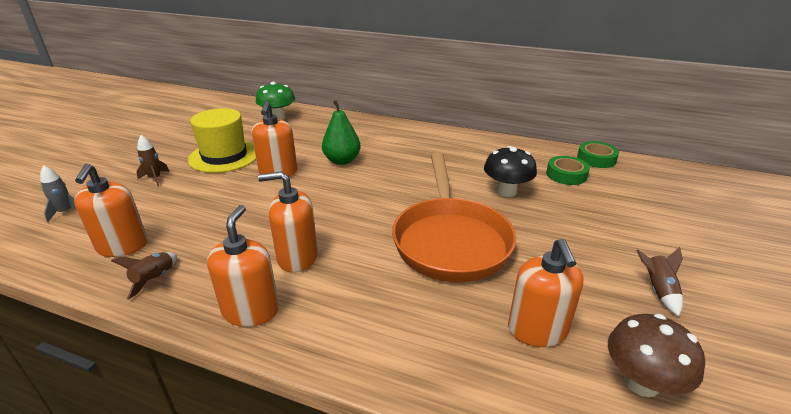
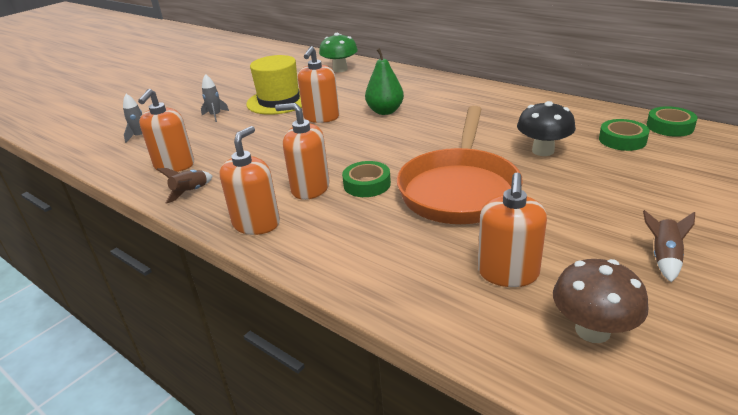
camera: 20 degrees right, 0 degrees up
(155, 178) = (215, 116): brown rocket -> grey rocket
(356, 245) = (367, 184): none -> green tape

